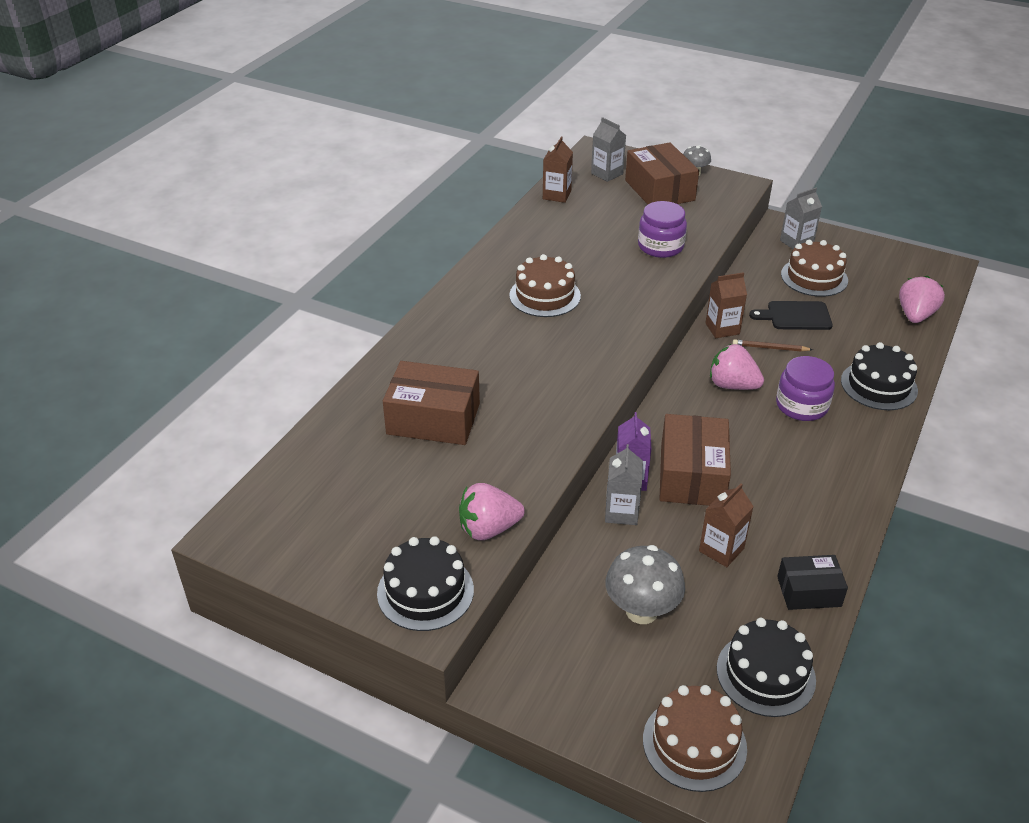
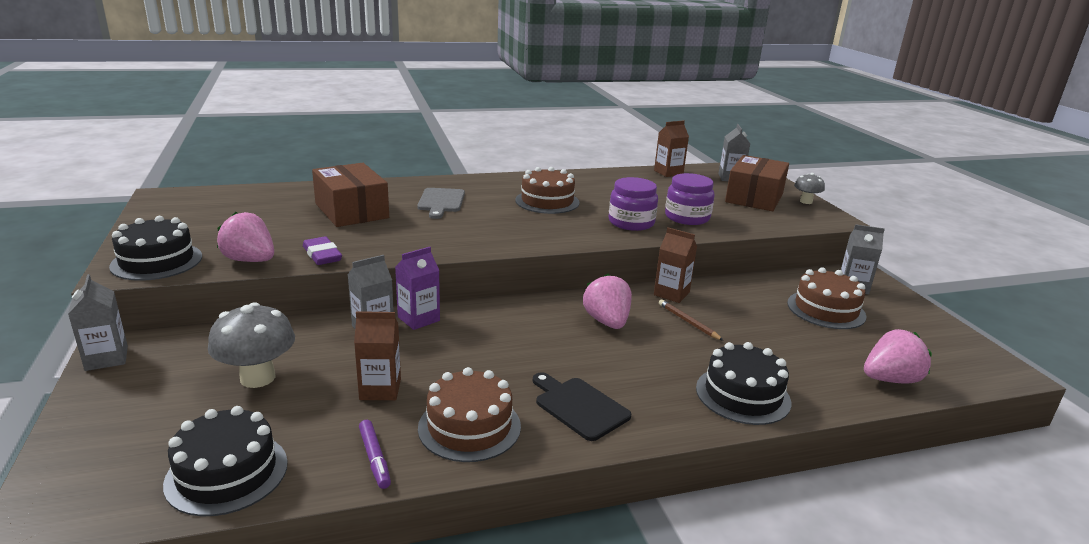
camera: 45 degrees right, 15 degrees down
(474, 355) = (441, 202): none -> grey cutting board
(517, 696) = (106, 358): none -> grey carton
(523, 480) = (322, 255): none -> purple eraser
(692, 475) = (461, 343): brown box -> none
(694, 743) = (97, 464): brown cake -> brown cake (469, 427)
(795, 316) = (755, 319): black cutting board -> black cutting board (579, 406)
(801, 405) = (638, 363): purple jar -> purple jar (631, 222)
(809, 591) = (374, 458): black box -> purple marker

